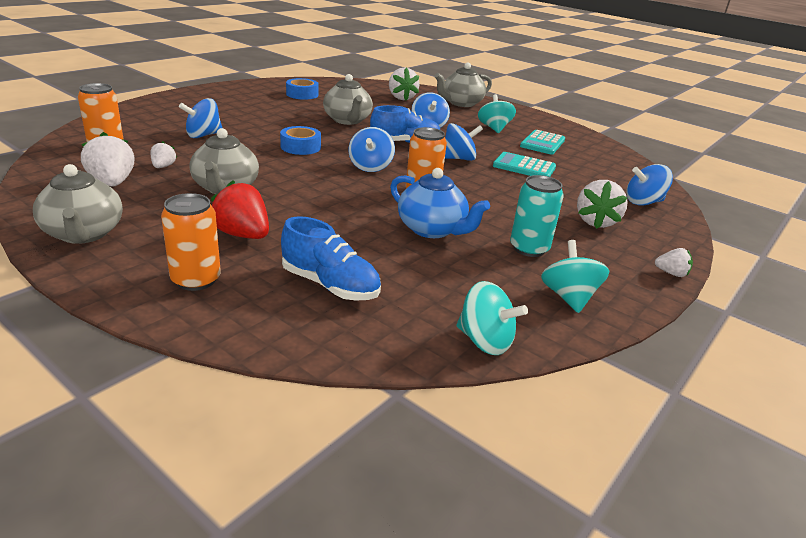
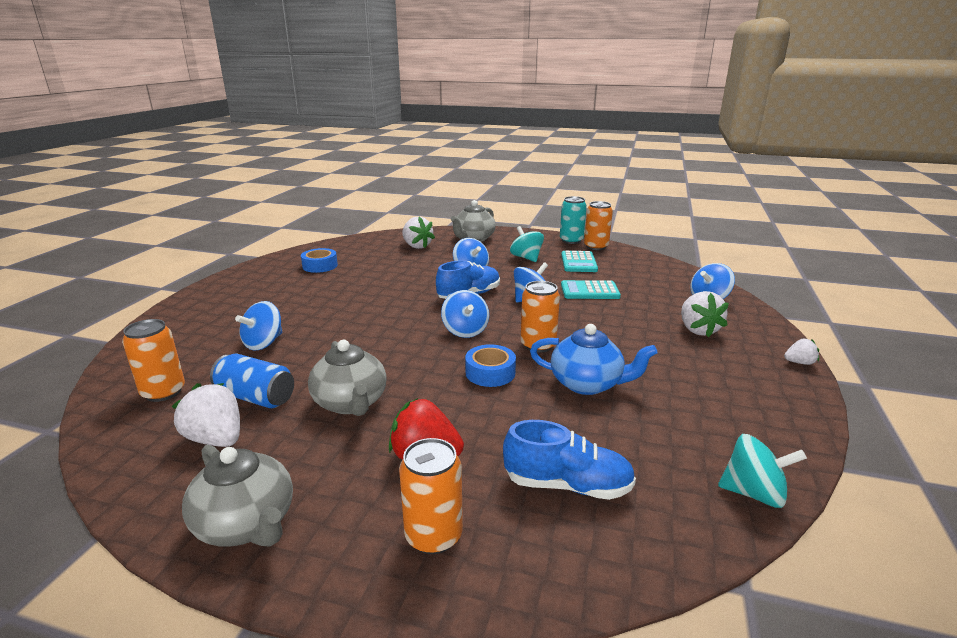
camera: 20 degrees left, 5 degrees down
(163, 166) = (256, 397): white strawberry -> blue can
(300, 147) = (378, 328): blue tape -> blue tape (490, 373)
(347, 120) = (392, 284): grey teapot -> none
(529, 248) = (680, 376): turquoise can -> turquoise can (571, 240)
(568, 297) = (760, 416): turquoise spinning top -> none
(578, 135) = (596, 247): none -> orange can

